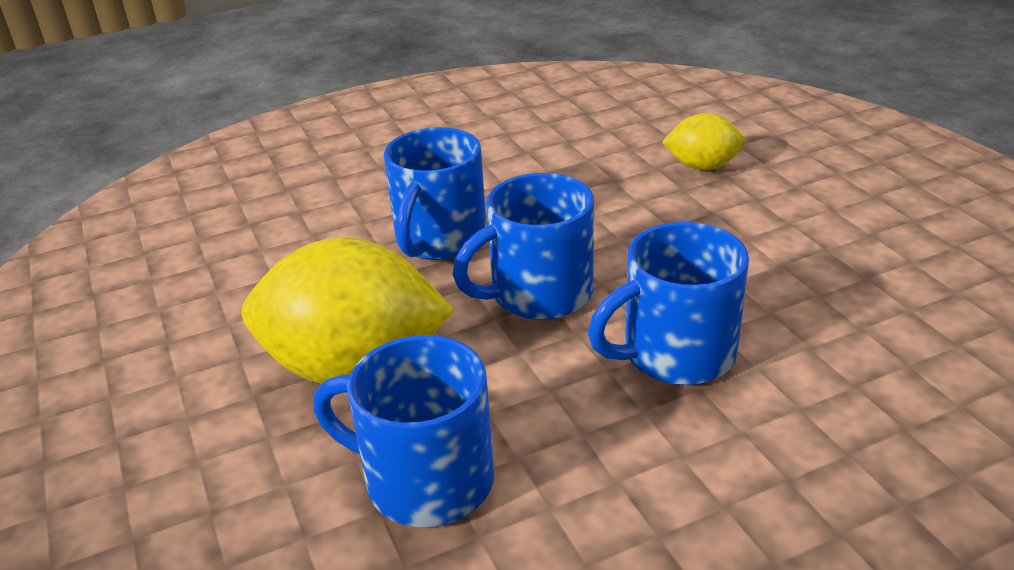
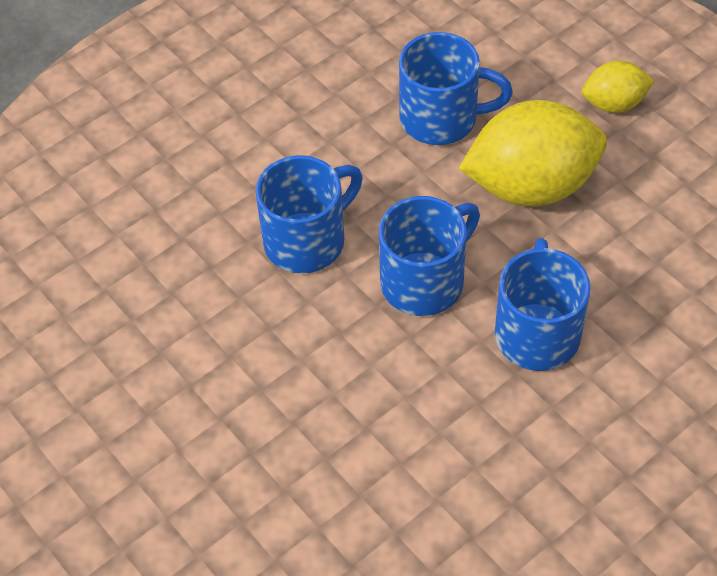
camera: 165 degrees right, 20 degrees up
(702, 166) = (311, 503): yellow lemon -> yellow lemon (614, 104)

